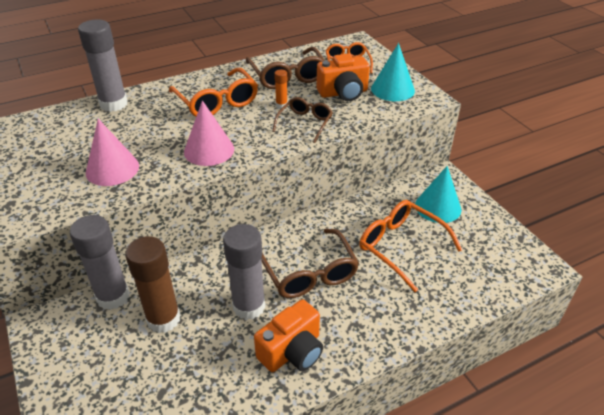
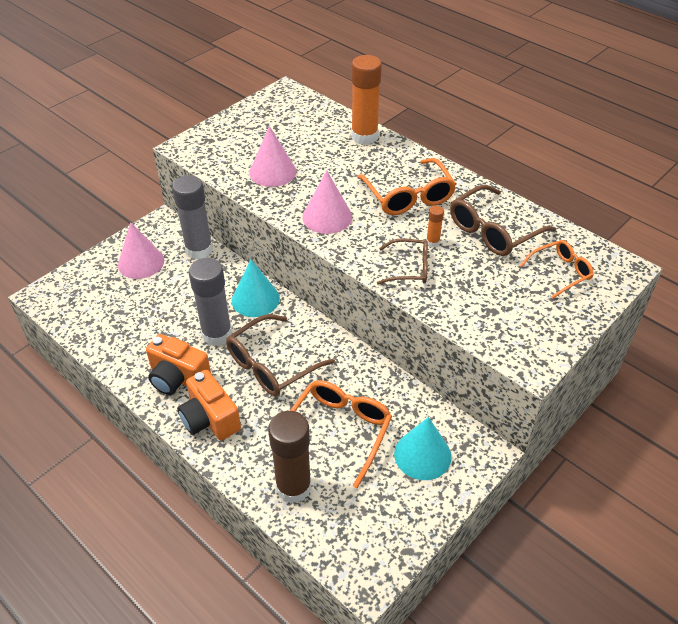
camera: 70 degrees right, 5 degrees up
(92, 356) = (141, 262): none -> pink cone
(113, 104) = (364, 136): grey glue stick -> orange glue stick
(163, 319) = (186, 287): brown glue stick -> brown glue stick (293, 487)
(217, 102) = (408, 196): orange glasses -> orange glasses turned 60 degrees counterclockwise
(343, 93) = (490, 284): orange camera -> orange camera (210, 419)
(392, 89) = (528, 326): turquoise cone -> turquoise cone (255, 299)

